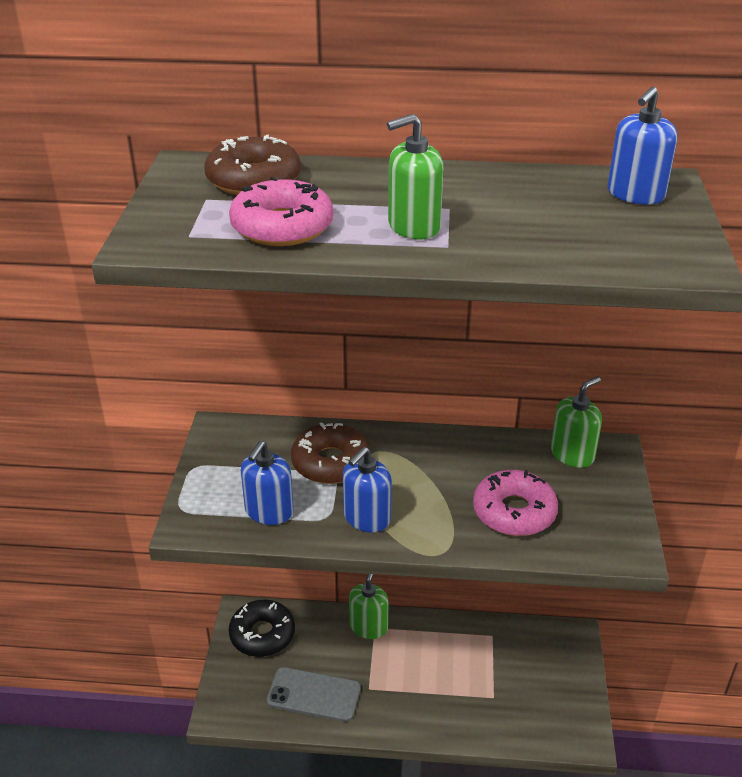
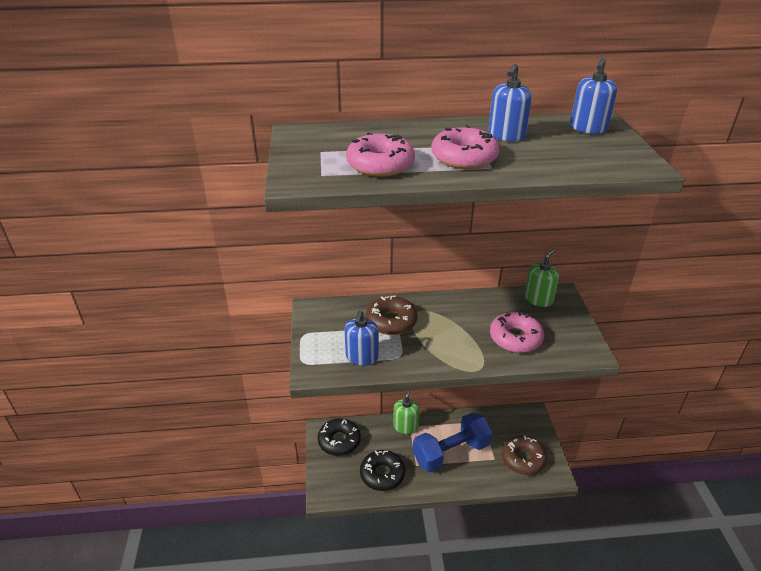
camera: 10 degrees left, 0 degrees up
(253, 180) = (346, 137): brown donut -> brown donut (523, 459)
(314, 694) = (382, 474): grey phone -> black donut
(367, 518) = (426, 353): blue soap dispenser -> blue soap dispenser (506, 136)
(413, 226) = (464, 157): green soap dispenser -> pink donut
(428, 677) = (451, 452): none -> blue dumbbell

